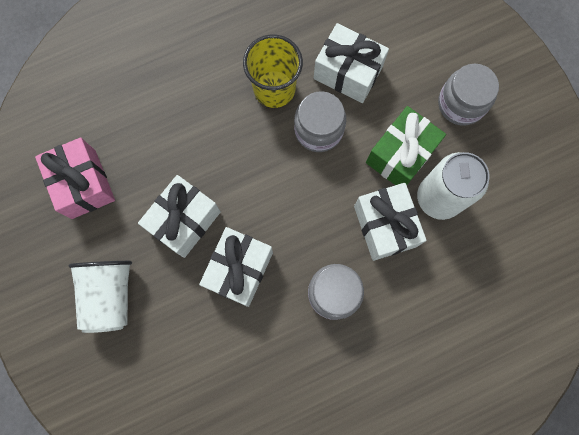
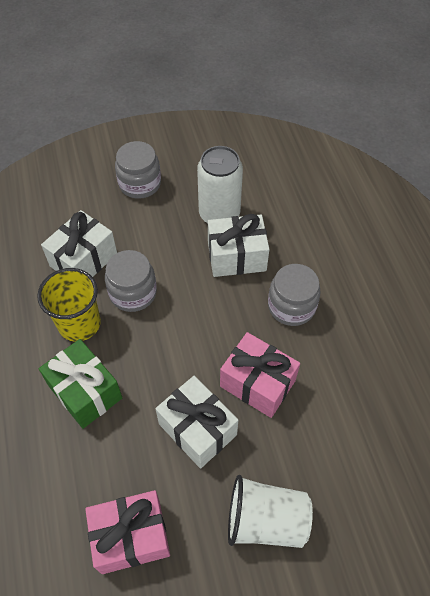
camera: 80 degrees left, 20 degrees down
(239, 269) = (257, 383): white gift -> pink gift
(400, 155) = (174, 234): green gift -> green gift (85, 392)

